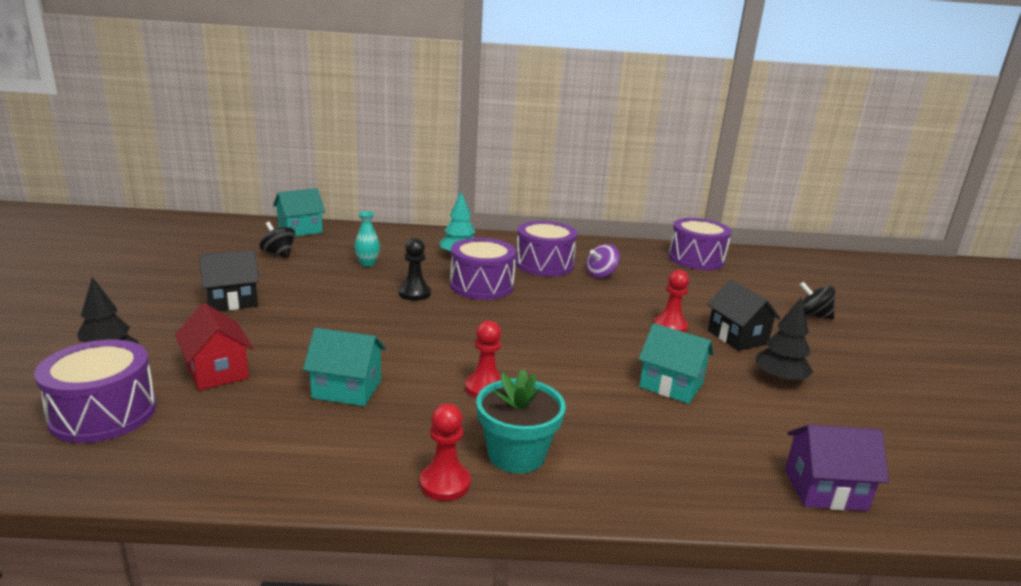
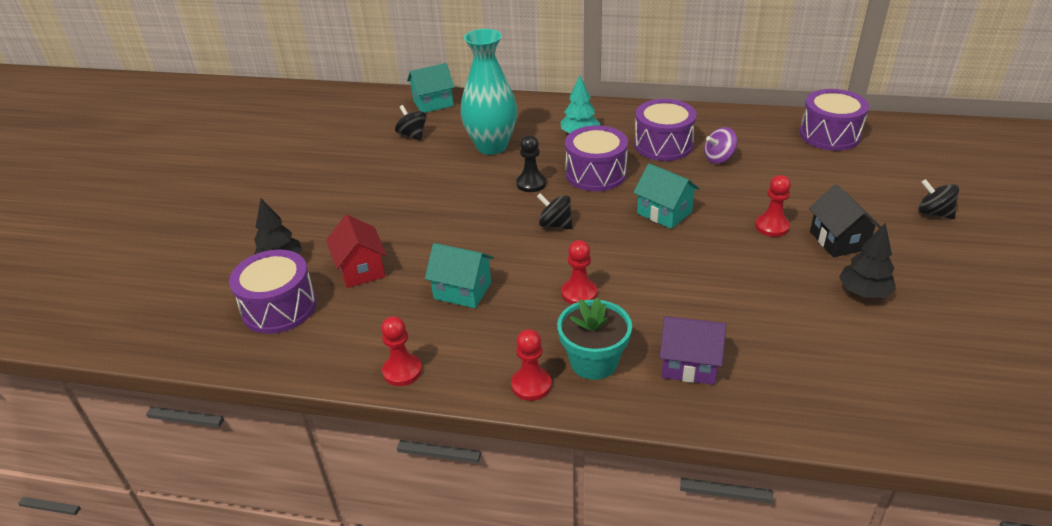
camera: 15 degrees right, 15 degrees up
(232, 301) = (372, 193): black house -> none
(274, 477) = (402, 371): none -> red pawn
(367, 263) = (491, 146): turquoise vase -> turquoise vase, size x2.33
(446, 327) = (555, 225): none -> black spinning top
(671, 385) = (751, 296): turquoise house -> turquoise house (664, 213)
(825, 489) = (860, 412): purple house -> purple house (689, 364)

